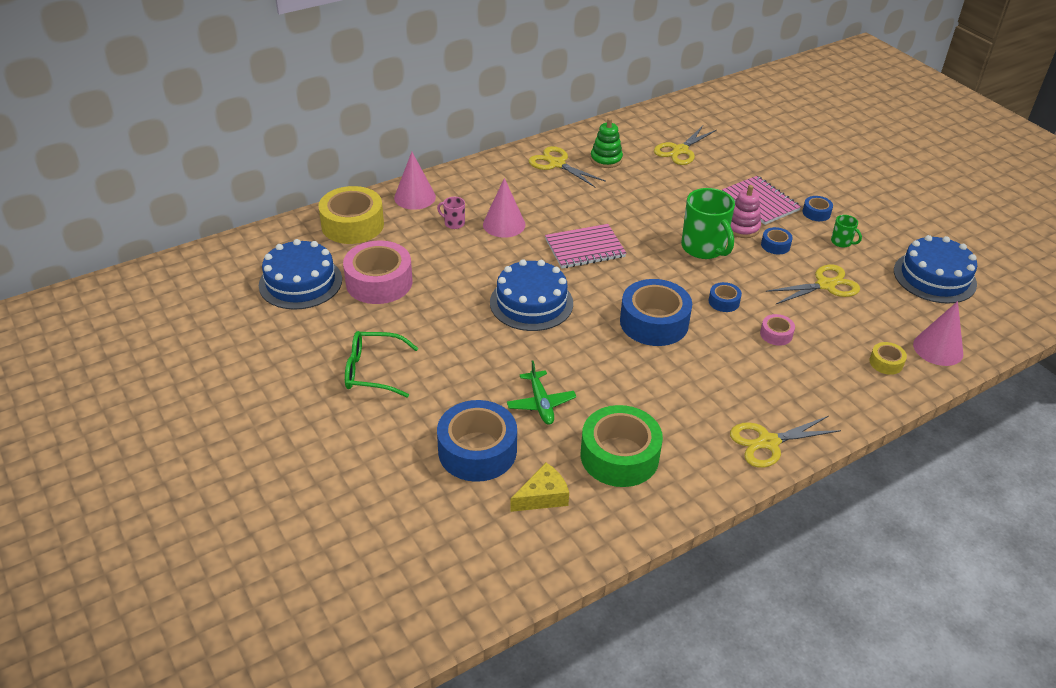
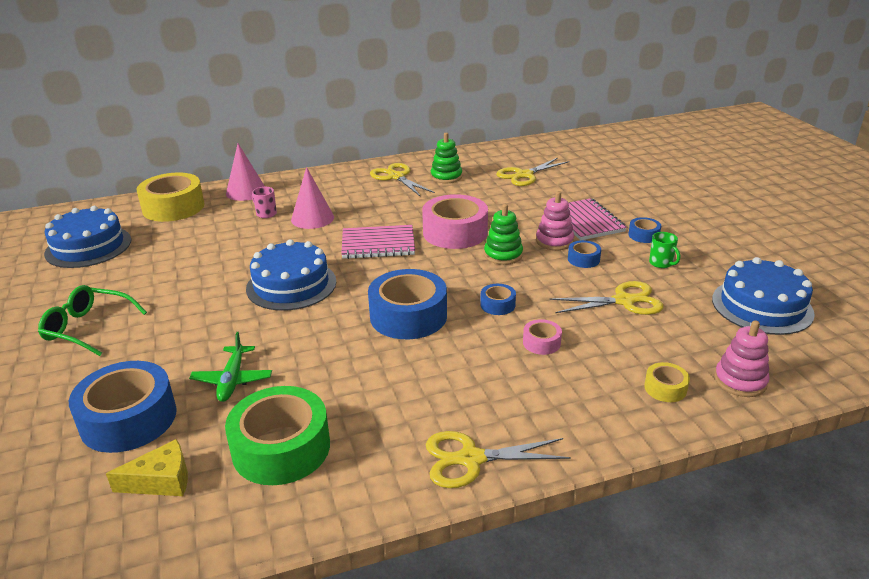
camera: 15 degrees right, 10 degrees down
(379, 282) = (159, 253): pink tape -> pink tape (455, 232)
(704, 248) = (503, 255): green mug -> green stacking toy
(938, 349) = (740, 381): pink cone -> pink stacking toy

